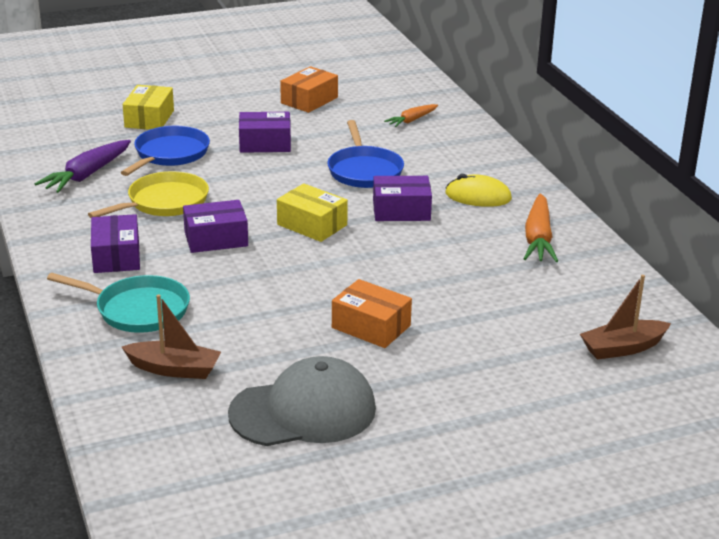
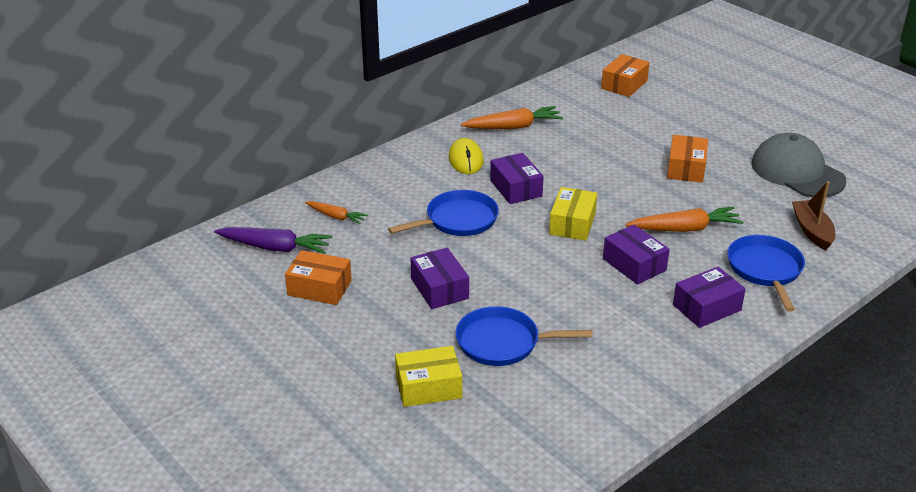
camera: 110 degrees left, 5 degrees up
(87, 175) = (585, 382): purple carrot -> purple carrot (275, 248)
(138, 310) = (765, 270): turquoise pan -> blue pan
(164, 202) = (598, 313): yellow pan -> none
(250, 285) = (684, 229): none -> orange carrot
(623, 348) = (624, 84): brown boat -> orange box

